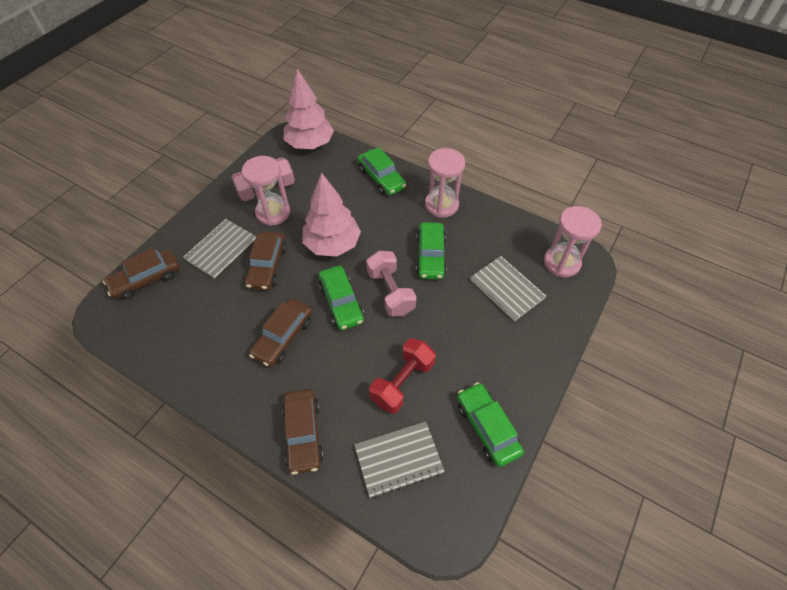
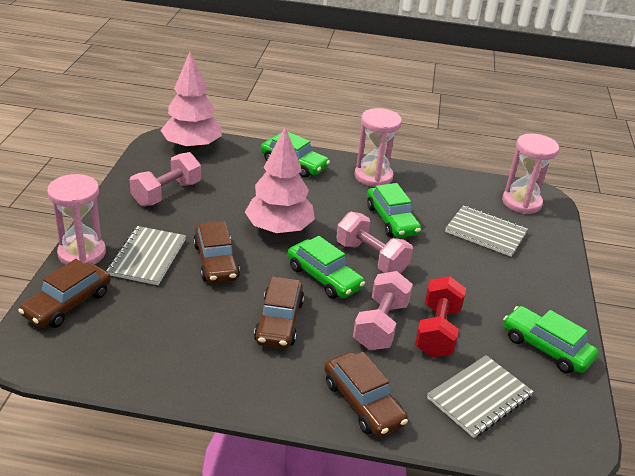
camera: 25 degrees left, 20 degrees down
(273, 212) = (189, 213): pink hourglass -> pink hourglass (82, 253)
(359, 363) = (380, 325): none -> pink dumbbell

